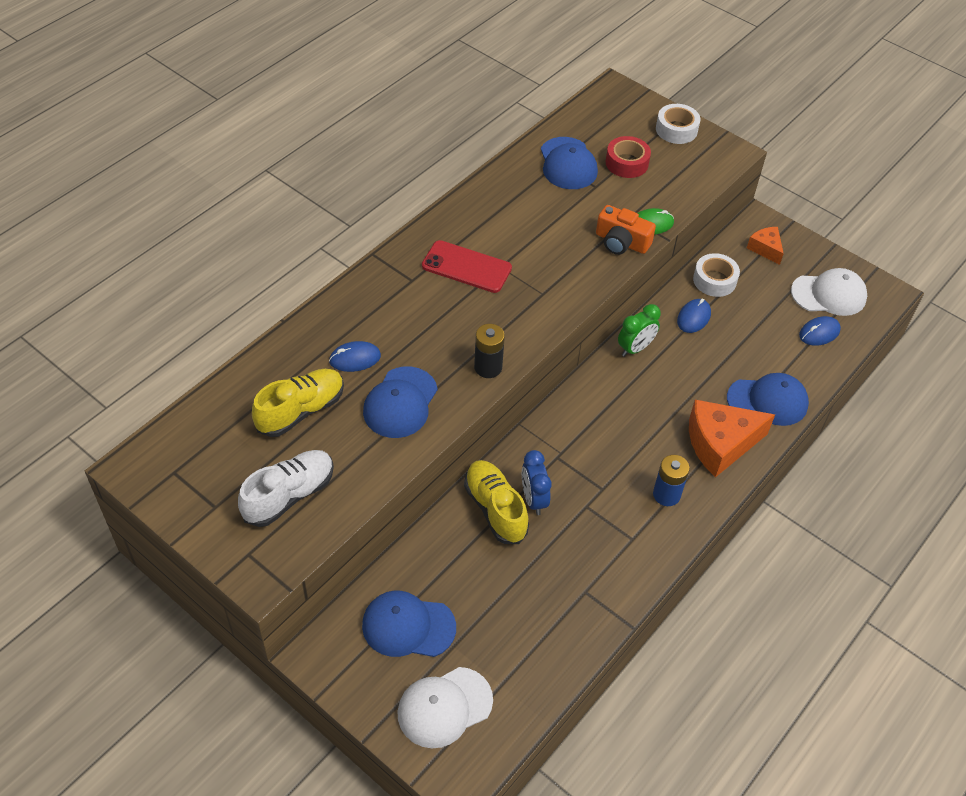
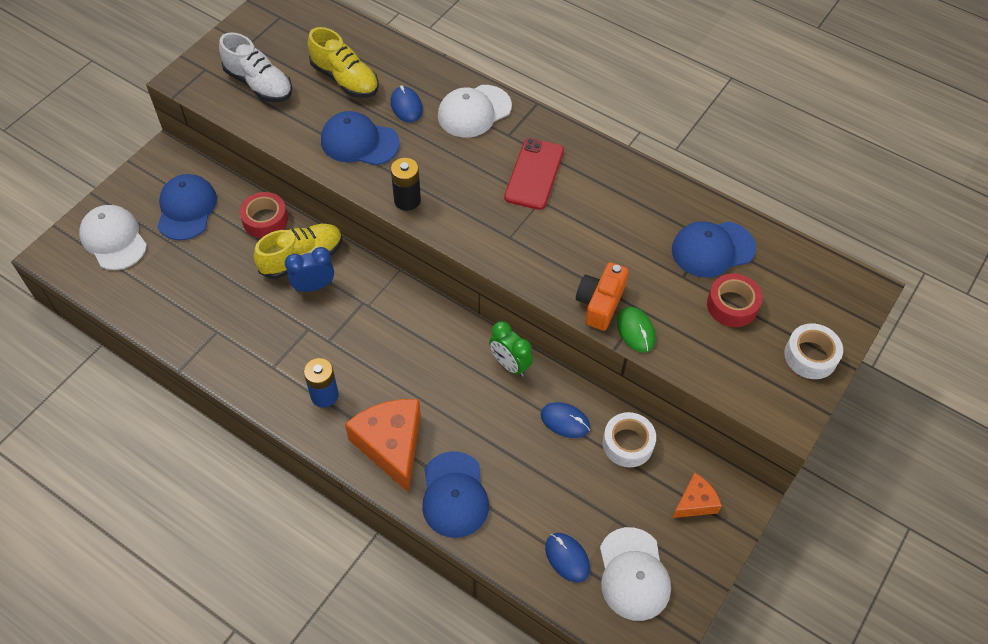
camera: 85 degrees right, 5 degrees up
(374, 303) = (474, 111): none -> white cap
(437, 543) = (265, 220): none -> red tape

